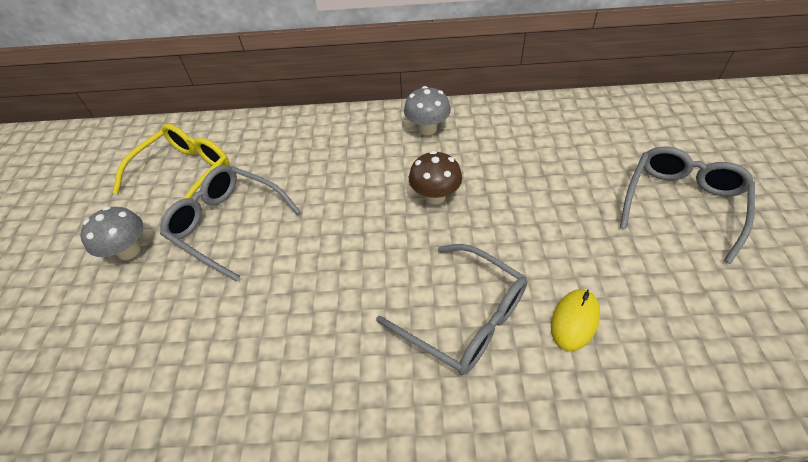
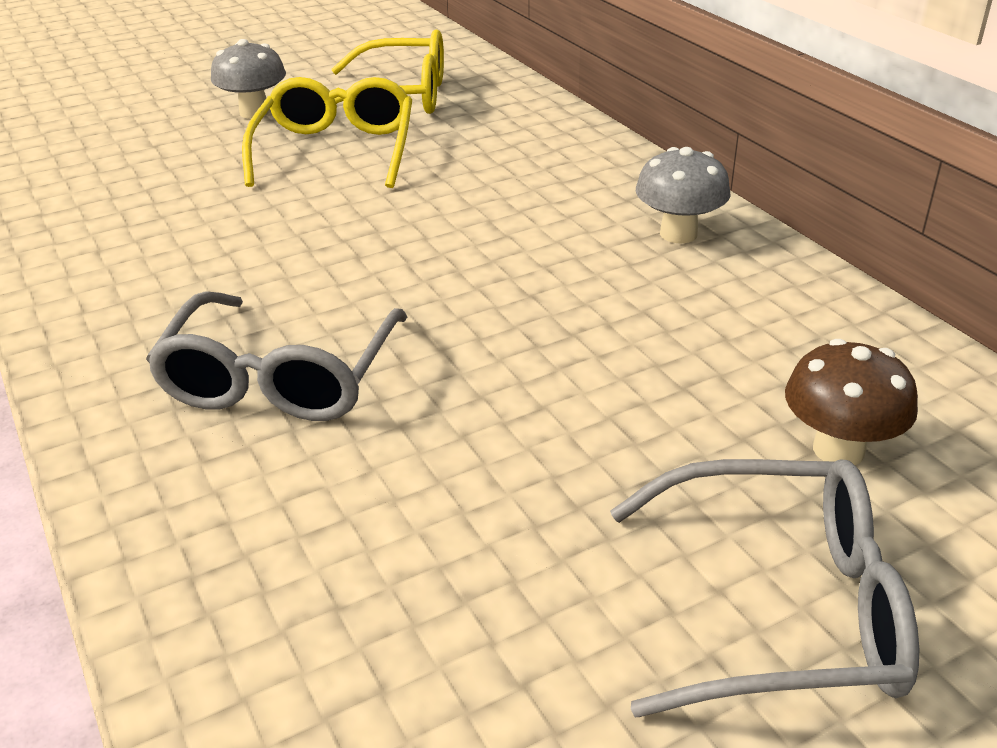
camera: 60 degrees right, 15 degrees down
(227, 224) = (336, 150): grey glasses -> yellow glasses
(435, 196) = (520, 285): brown mushroom -> brown mushroom (838, 450)
(574, 320) = (336, 499): yellow mouse -> none

